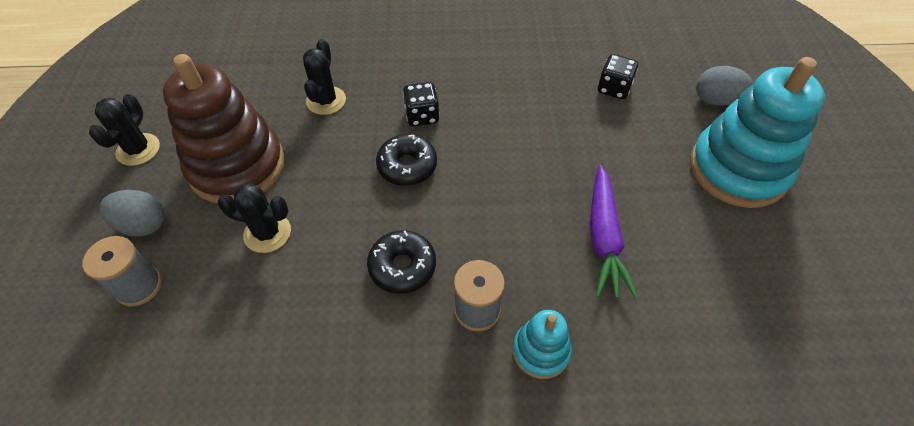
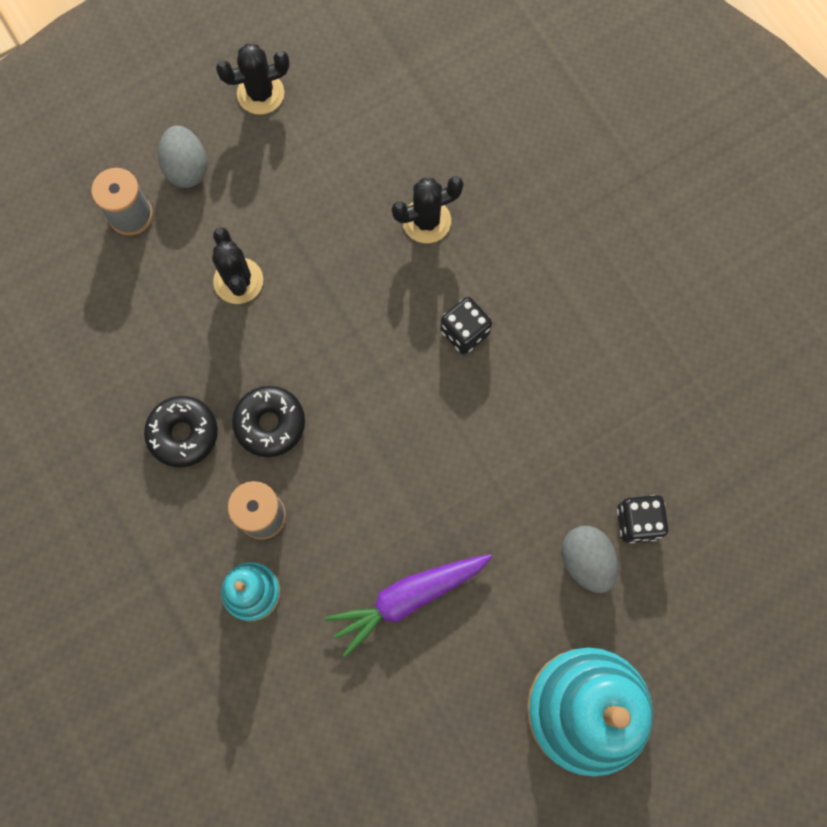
camera: 60 degrees right, 20 degrees up
(237, 166) = (294, 198): brown stacking toy -> none
(407, 166) = (388, 358): black donut -> black donut (183, 434)
(716, 100) = (692, 651): grey egg -> grey egg (586, 561)

